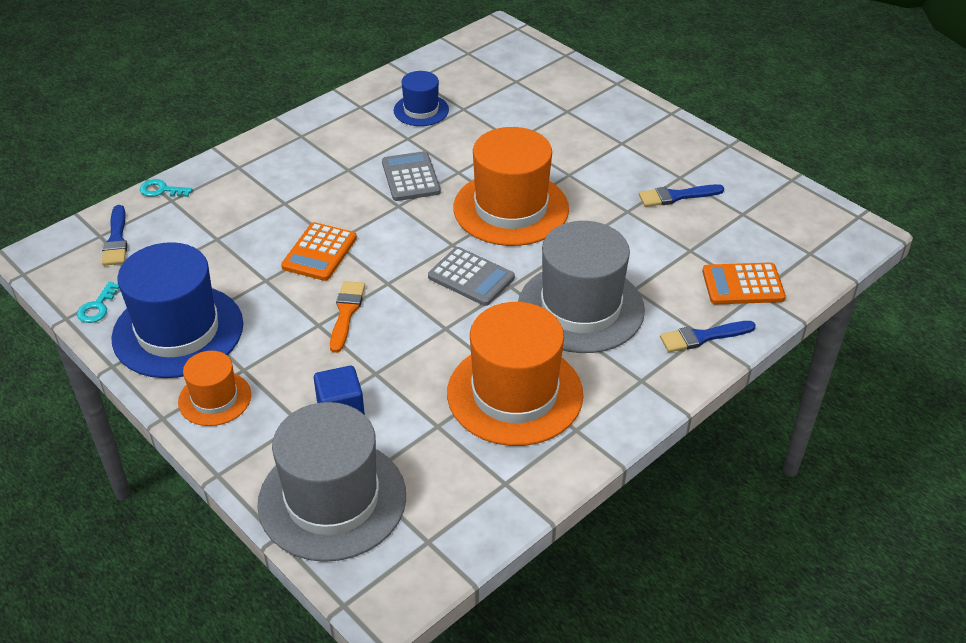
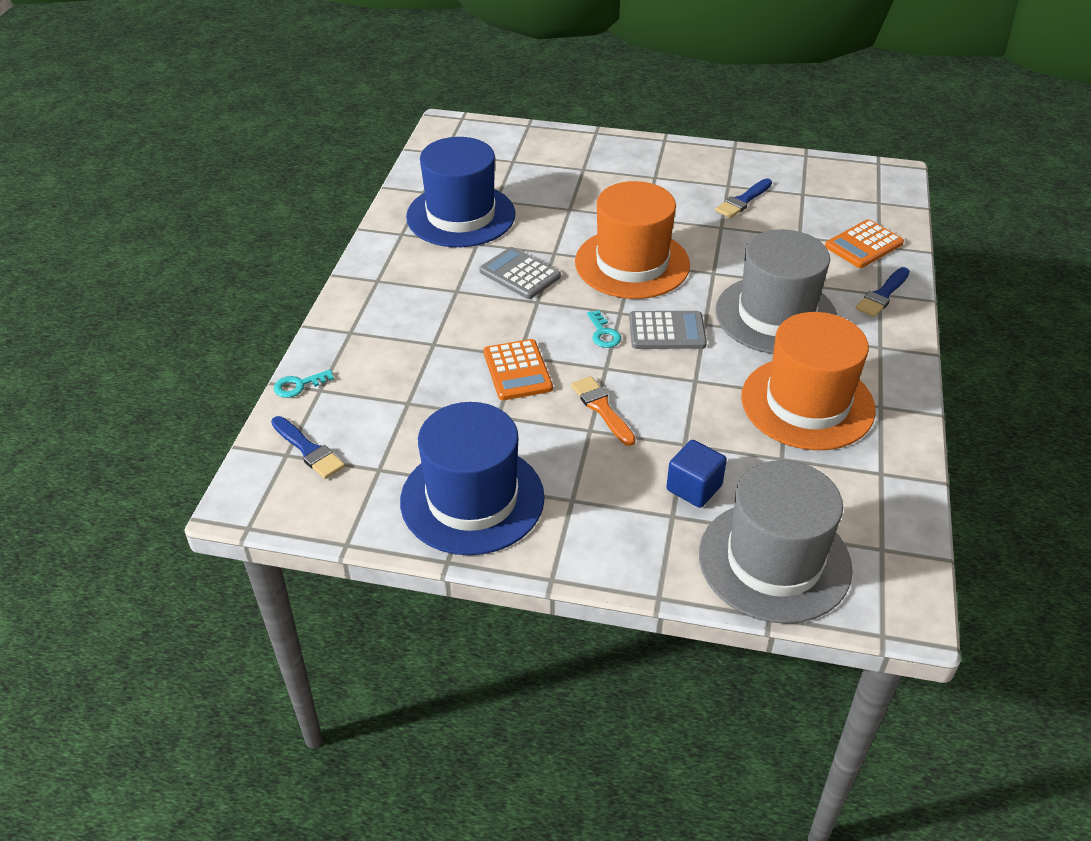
camera: 35 degrees left, 0 degrees up
(97, 307) = (366, 518): turquoise key -> turquoise key (603, 333)
(215, 398) = (578, 537): orange hat -> none
(421, 110) = (461, 215): blue hat -> blue hat, size x1.89

